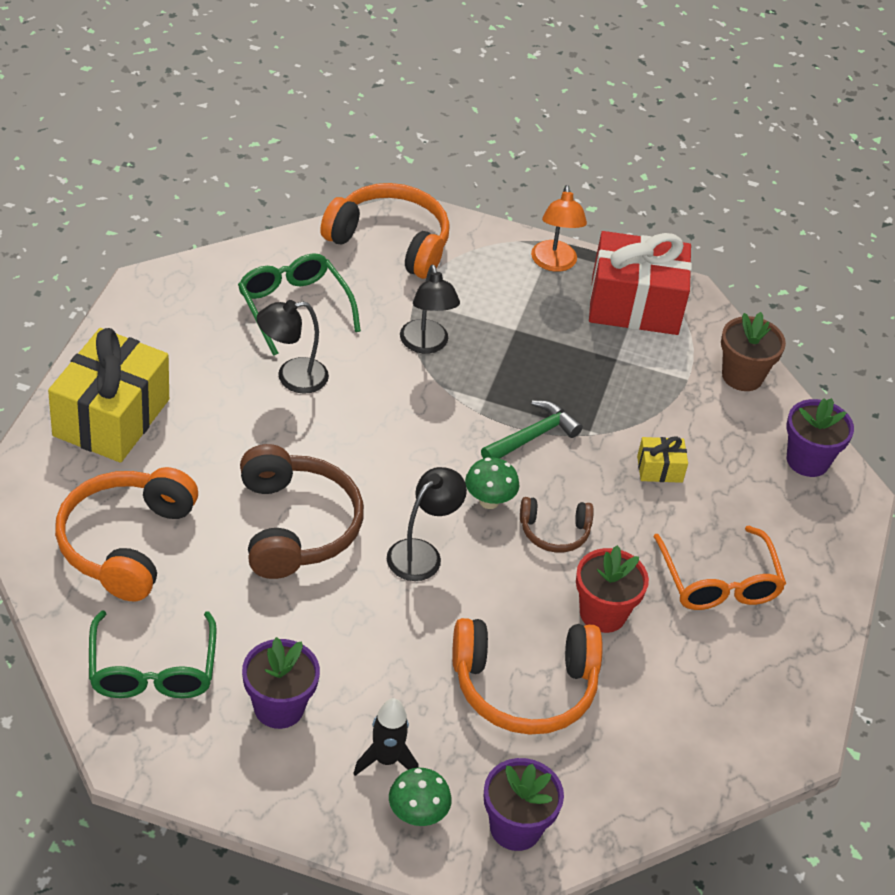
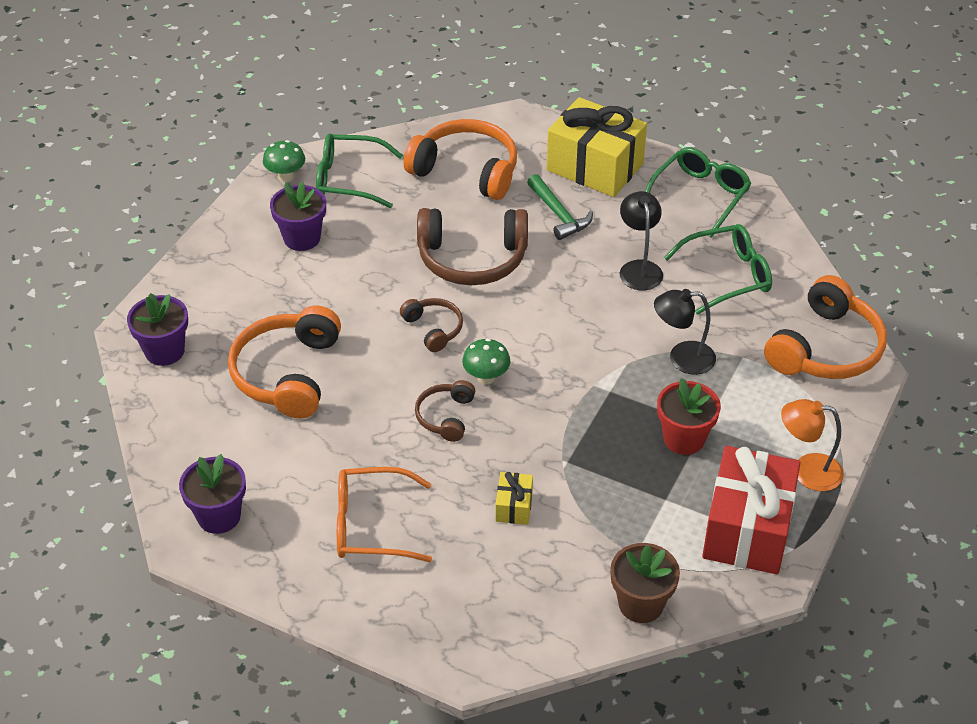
camera: 105 degrees right, 0 degrees up
(160, 326) = (700, 196): none -> green glasses
(386, 760) = (242, 289): black rocket -> none
(417, 815) = (191, 300): green mushroom -> green mushroom (286, 176)
(422, 553) = (434, 329): black lamp -> brown headphones
(533, 436) = (562, 418): green hammer -> green hammer (559, 214)
(603, 613) = (351, 435): red flower pot -> red flower pot (684, 439)
(807, 460) = (516, 635): purple flower pot -> purple flower pot (219, 516)

